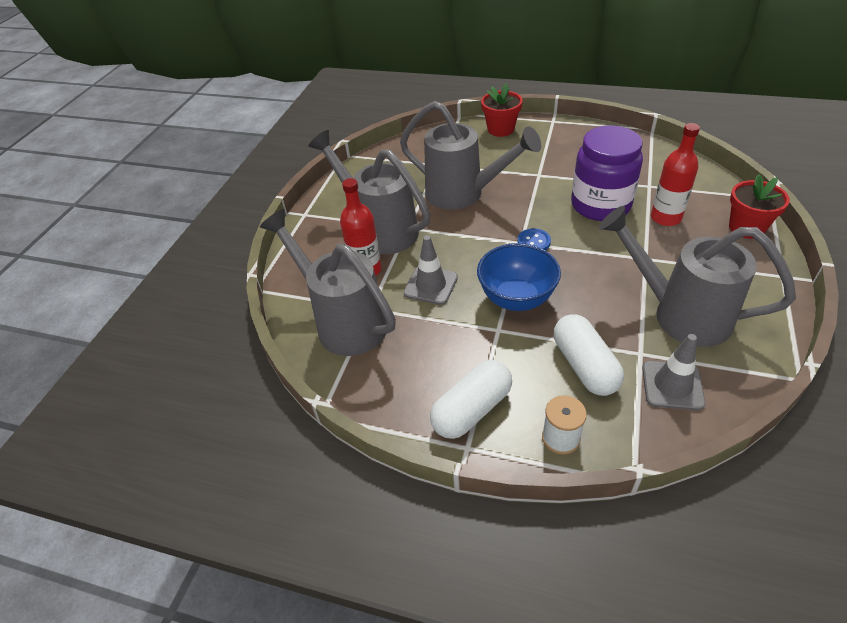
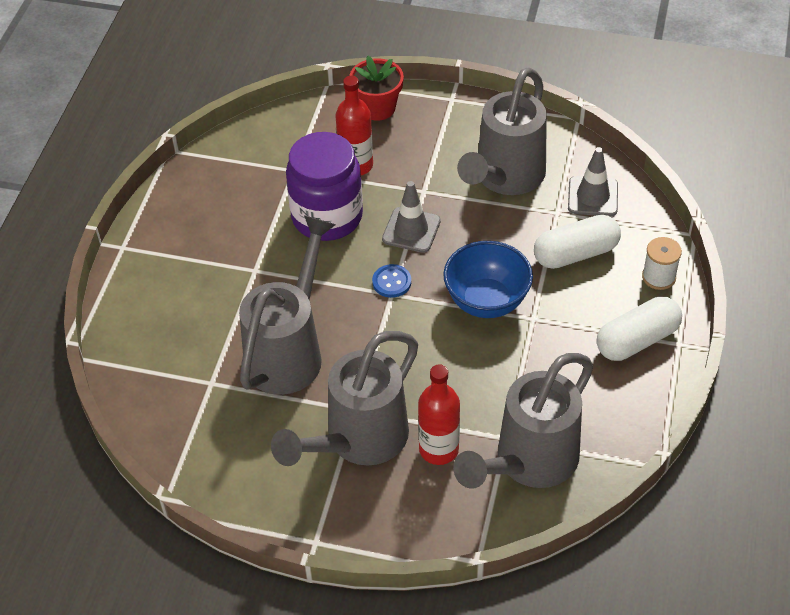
camera: 95 degrees left, 5 degrees up
(430, 285) = (466, 380): grey traffic cone -> grey traffic cone (411, 230)
(472, 409) = (637, 340): white capsule -> white capsule turned 75 degrees counterclockwise
(500, 129) = (132, 307): red flower pot -> none

